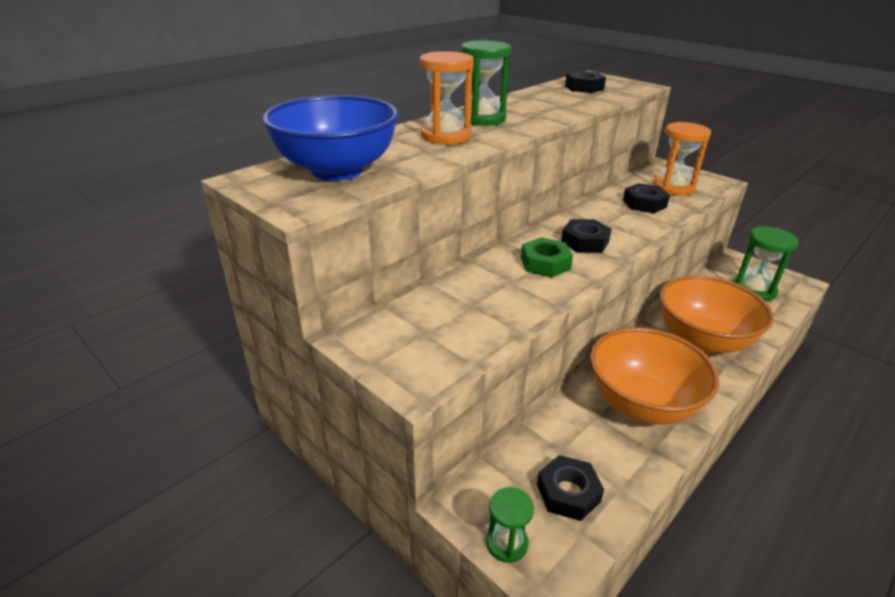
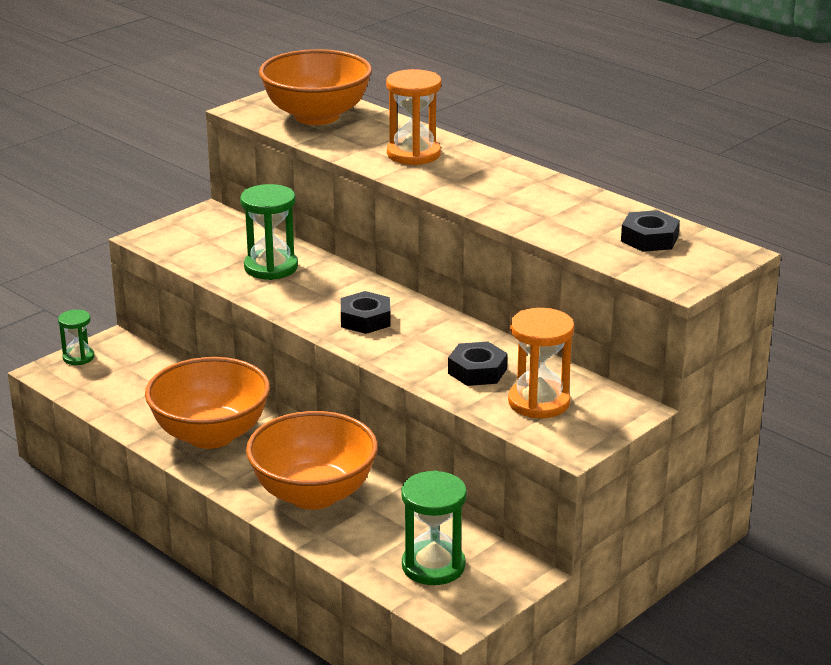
camera: 90 degrees right, 5 degrees down
(337, 170) = (316, 116): blue bowl -> orange bowl
(482, 119) = (478, 171): green hourglass -> green hourglass (271, 267)
(545, 263) = (318, 294): green nut -> none
(568, 493) = (115, 385): black nut -> none

